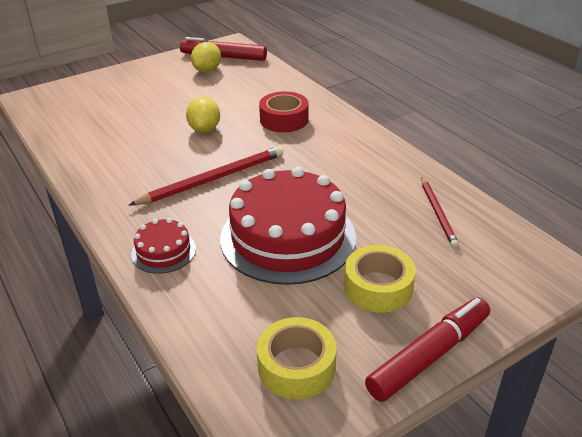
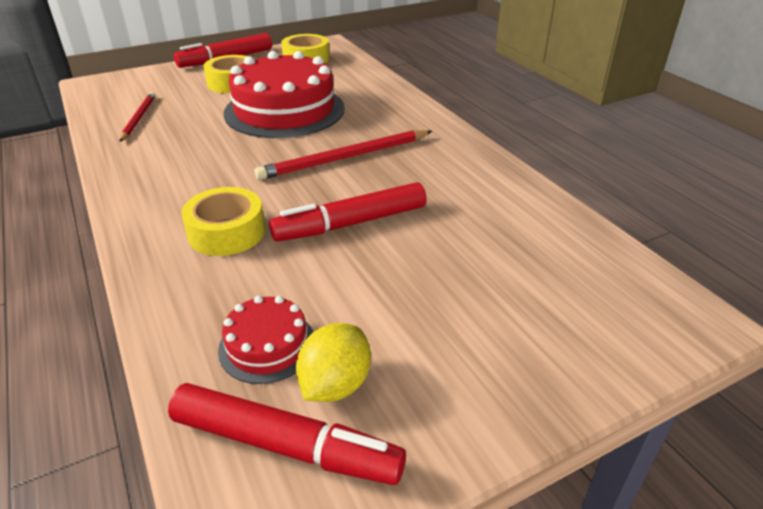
camera: 175 degrees left, 0 degrees up
(163, 251) = (392, 107): red cake -> red cake (267, 345)
(204, 129) = (351, 223): yellow lemon -> red marker
(284, 119) = (226, 232): red tape -> yellow tape

